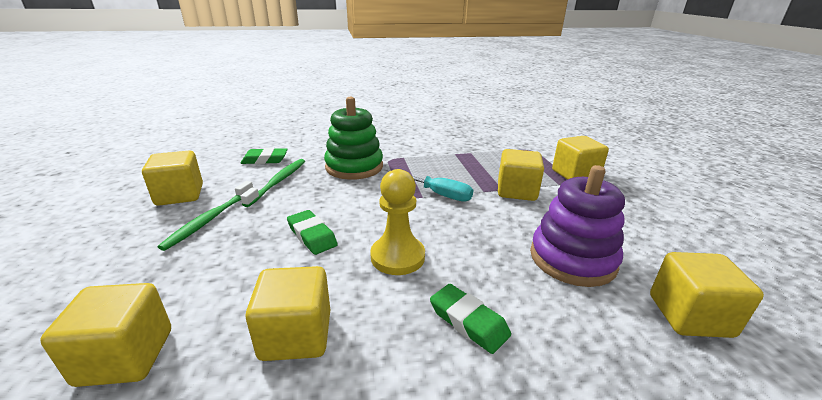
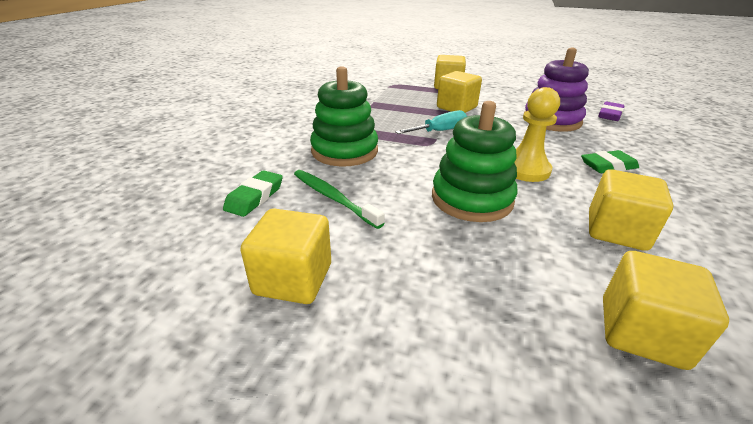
camera: 60 degrees left, 5 degrees up
(209, 219) = (392, 258): green toothbrush -> none
(312, 236) = (471, 199): green eraser -> green stacking toy
(689, 315) = (610, 115): yellow cube -> purple eraser

